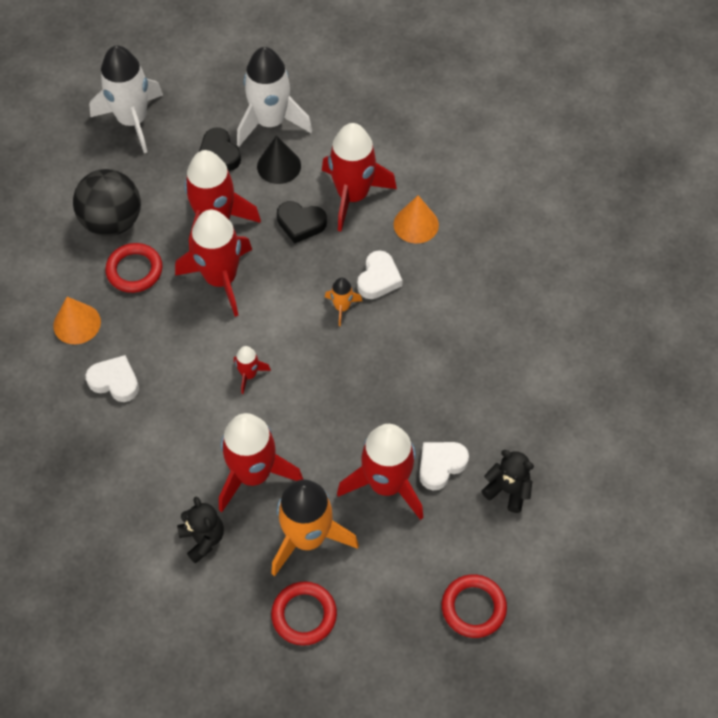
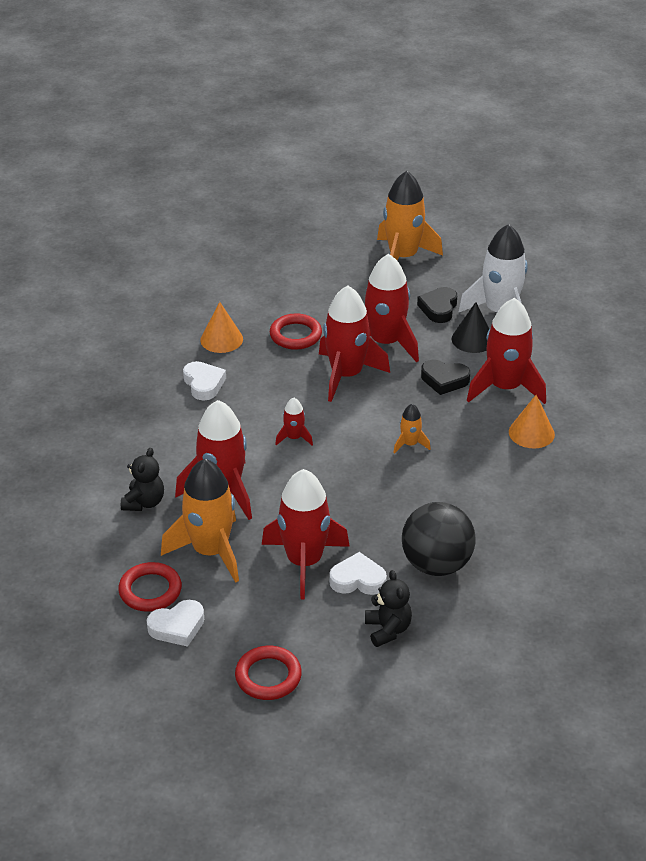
camera: 45 degrees right, 20 degrees down
(112, 221) = (316, 301): black ball -> black ball (436, 564)
(133, 120) = (403, 257): white rocket -> orange rocket
(301, 224) = (444, 380): black heart -> black heart turned 45 degrees counterclockwise
(378, 278) = (459, 445): white heart -> white heart (177, 627)

